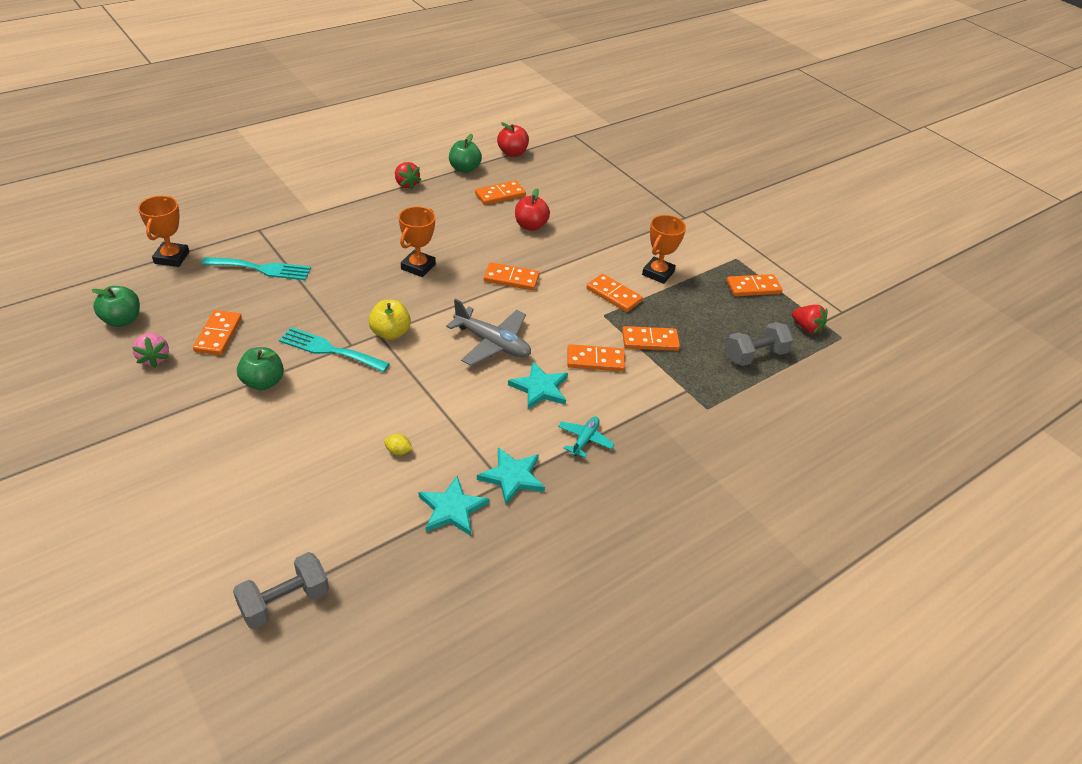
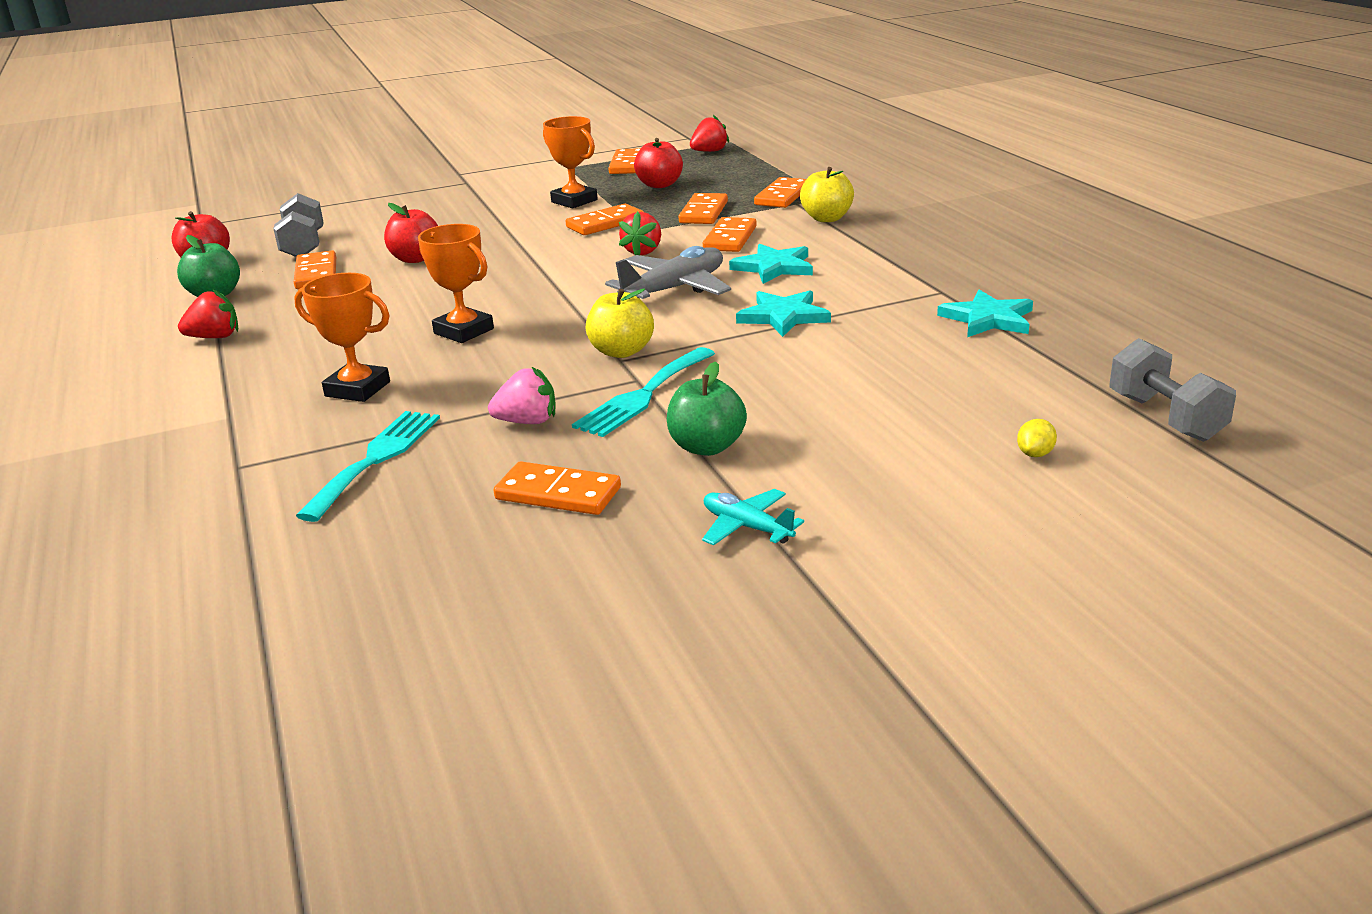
camera: 70 degrees left, 15 degrees down
(122, 320) = (454, 607): green apple -> none
(154, 358) = (600, 558): pink strawberry -> pink strawberry (527, 422)
(172, 258) = (260, 561): orange trophy -> orange trophy (357, 389)
(398, 451) = (881, 348): yellow lemon -> yellow lemon (1035, 454)
(511, 279) = (535, 274): orange domino -> orange domino (782, 196)
(512, 477) = (932, 287): turquoise star -> turquoise star (783, 316)
(560, 320) = (643, 251): none -> red strawberry
(584, 440) = (871, 250): turquoise plane -> turquoise plane (747, 527)
(653, 410) = (827, 218): none -> yellow apple
(708, 310) = (659, 185): none -> red apple
(755, 356) = (747, 173): grey dumbbell -> grey dumbbell (303, 246)

